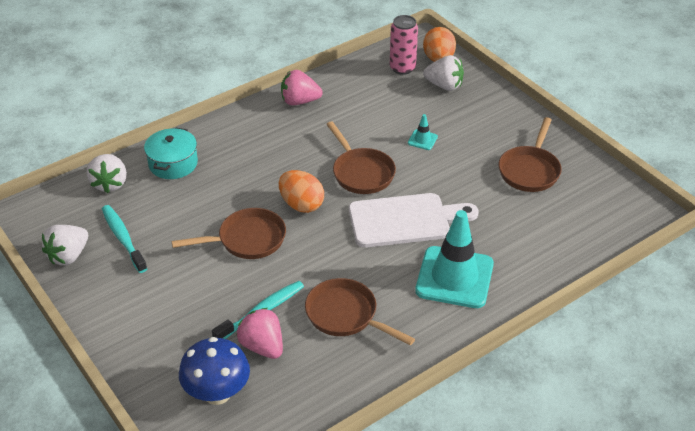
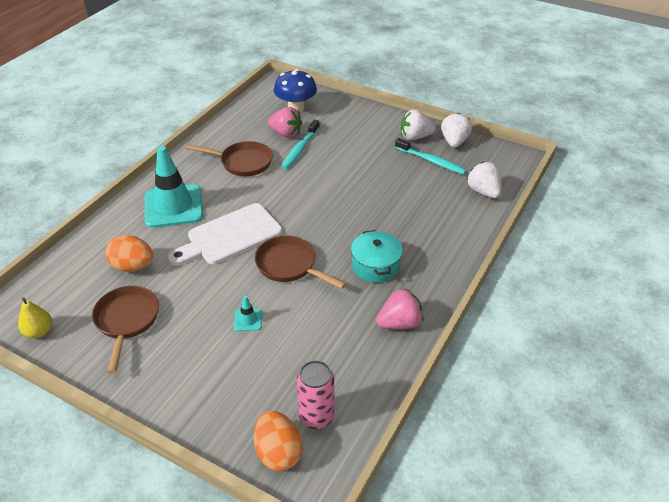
camera: 155 degrees right, 0 degrees up
(173, 163) = (454, 222): turquoise pot -> turquoise pot (375, 266)
(247, 240) = (344, 186): brown pan -> none
(301, 205) = (322, 222): orange egg -> orange egg (133, 266)
(444, 86) = (253, 406): white strawberry -> white strawberry (415, 137)
(611, 185) = (39, 332): none -> yellow pear

